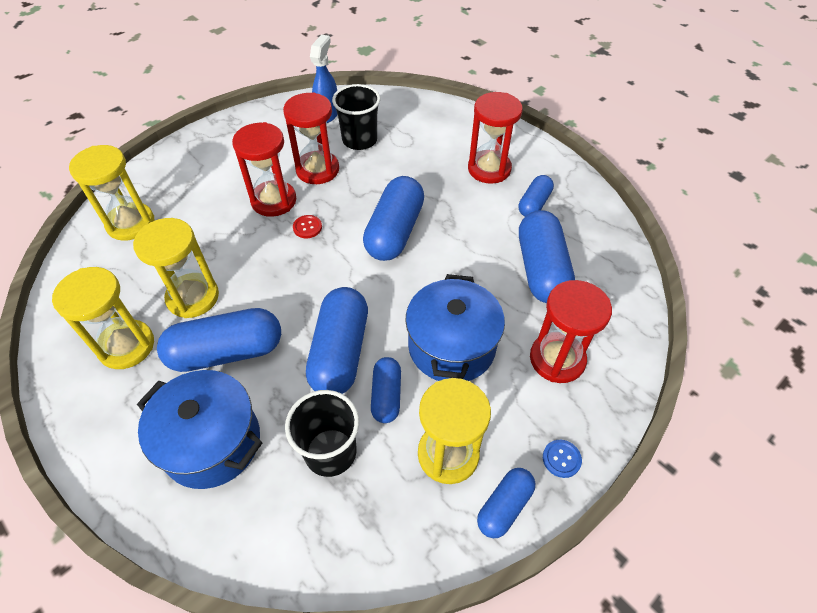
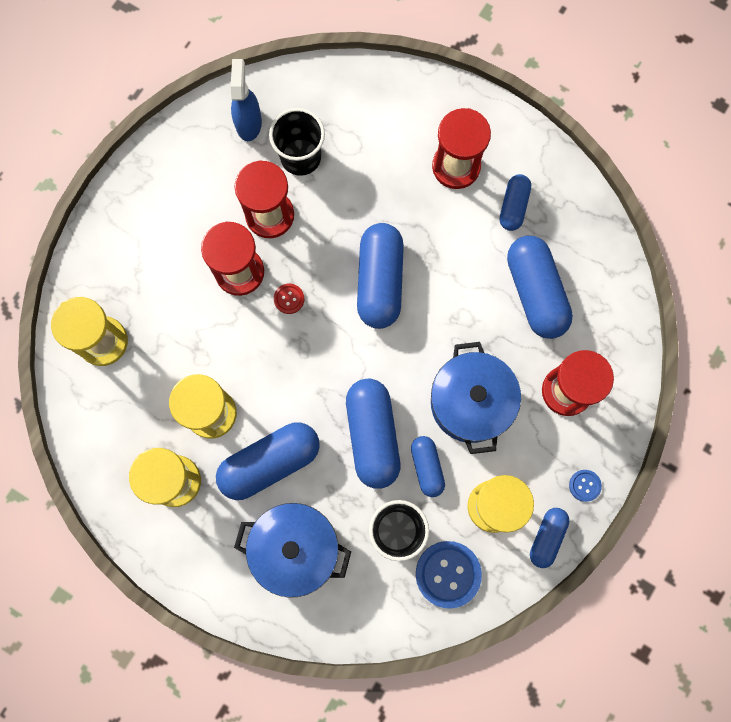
camera: 15 degrees left, 25 degrees up
(373, 518) = (448, 574): none -> blue button

